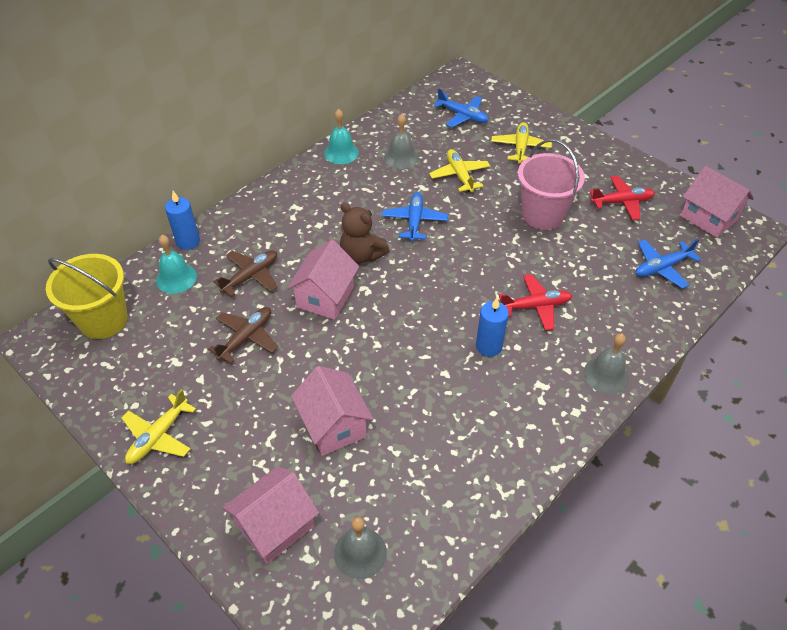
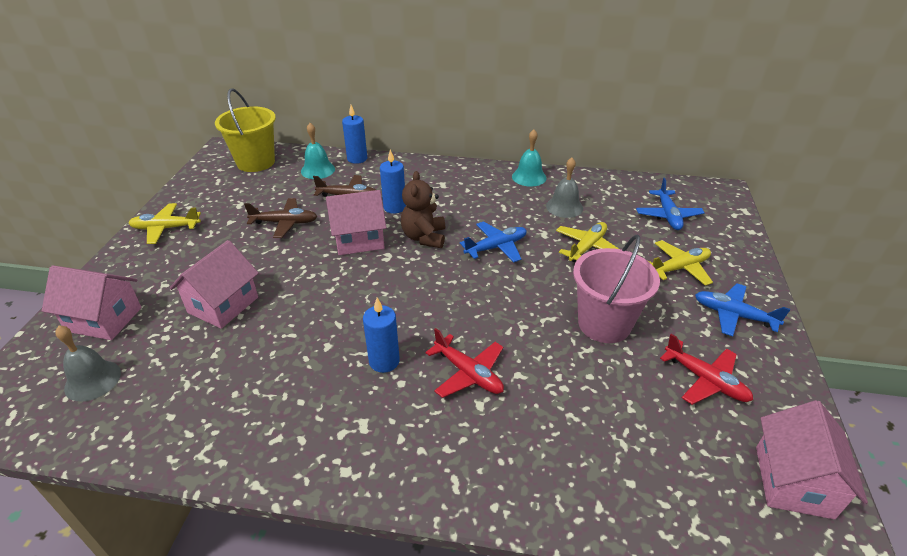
camera: 55 degrees right, 10 degrees down
(299, 253) = (394, 207): none -> blue candle
(606, 375) = (419, 477): grey bell -> none
(661, 267) = (643, 464): blue plane -> blue plane (733, 315)

